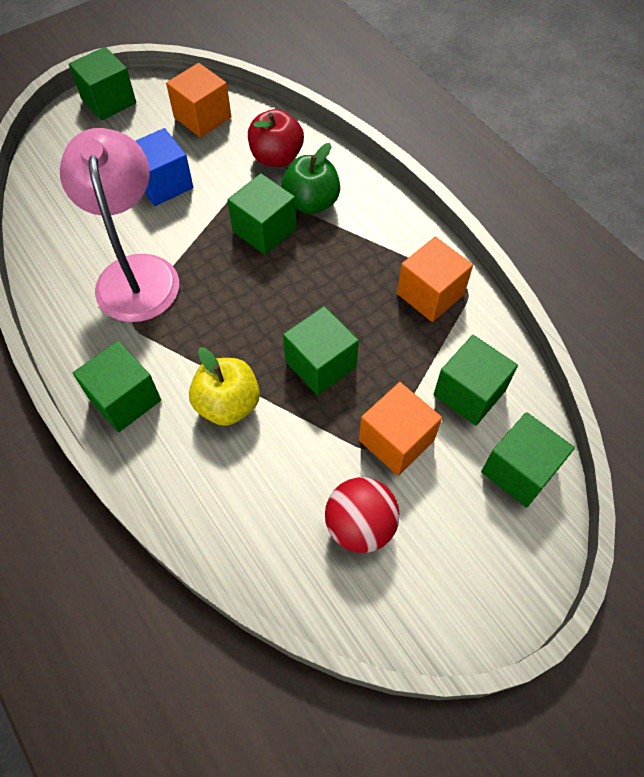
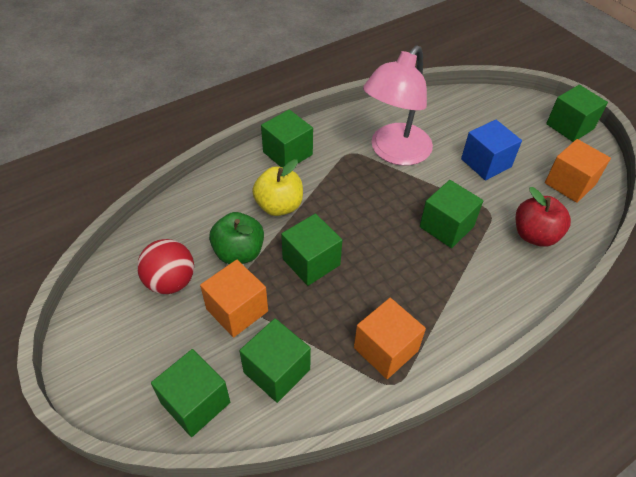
camera: 90 degrees right, 10 degrees down
(136, 273) = (394, 152): pink lamp -> pink lamp turned 135 degrees clockwise
(311, 202) = (484, 260): green apple -> green apple (239, 252)

